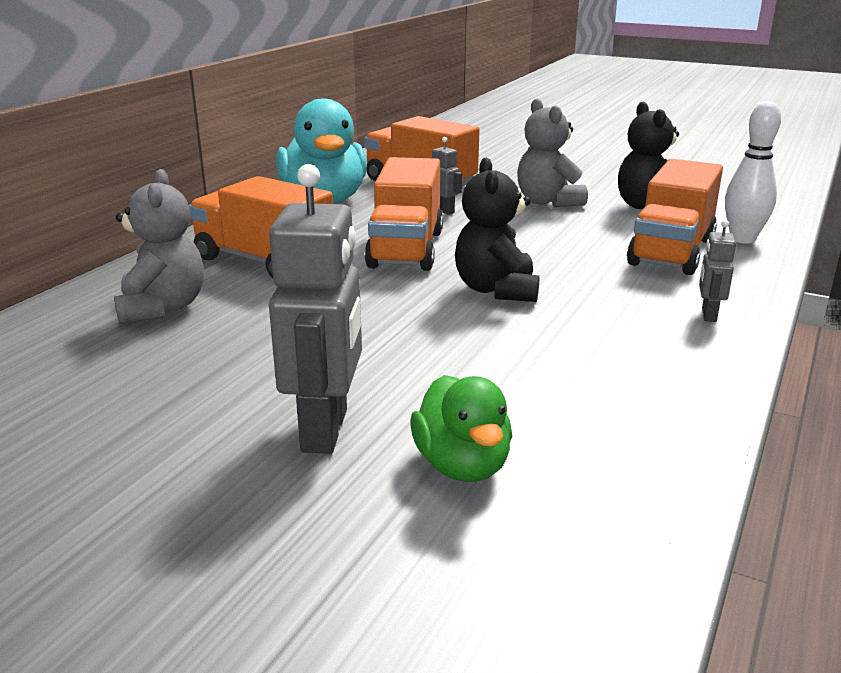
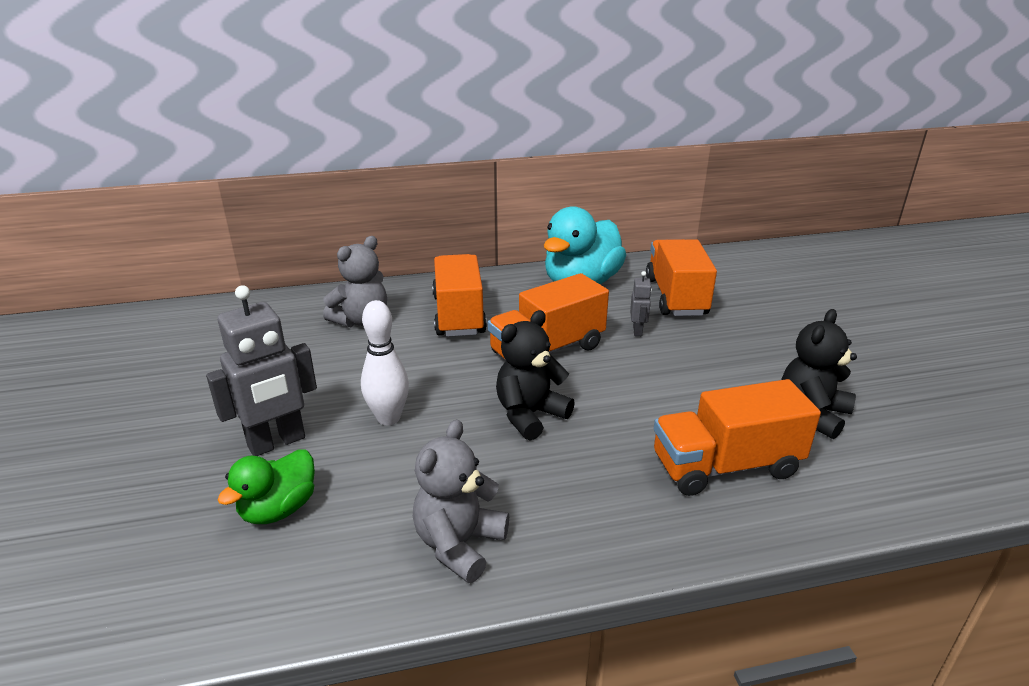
camera: 50 degrees right, 5 degrees up
(548, 202) = (734, 363): grey teddy bear -> grey teddy bear (459, 544)
(708, 315) = (617, 534): grey robot -> none
(742, 239) = (823, 496): white bowling pin -> white bowling pin (388, 418)

